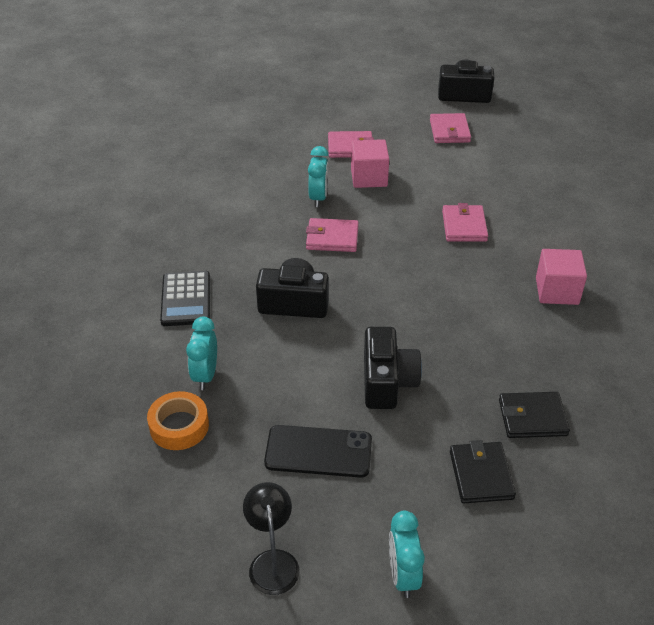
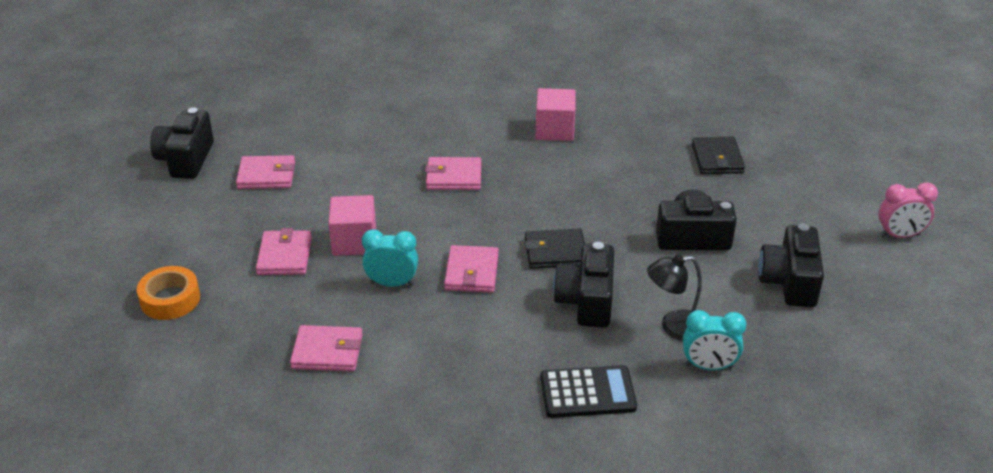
camera: 90 degrees left, 5 degrees down
(179, 426) = (785, 382): orange tape -> orange tape (170, 299)
(246, 173) = (327, 351): none -> pink wallet
(272, 562) = (917, 308): black lamp -> black lamp (674, 327)
(318, 452) = (789, 282): black phone -> black camera
(403, 575) = (899, 235): turquoise clock -> pink clock
(481, 475) = (787, 190): black wallet -> black wallet (555, 252)

